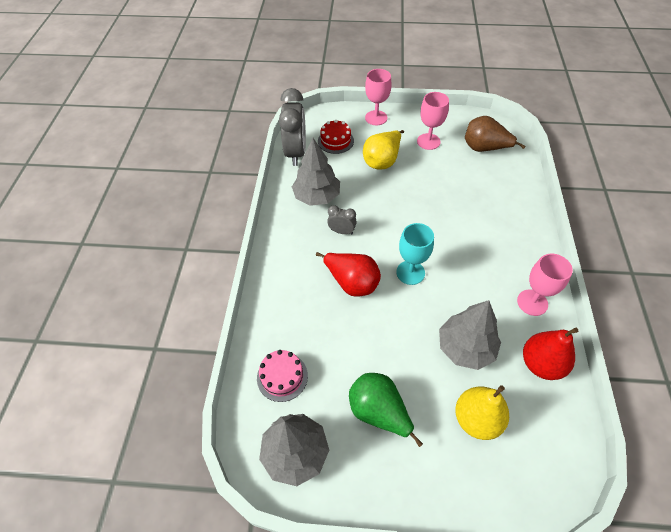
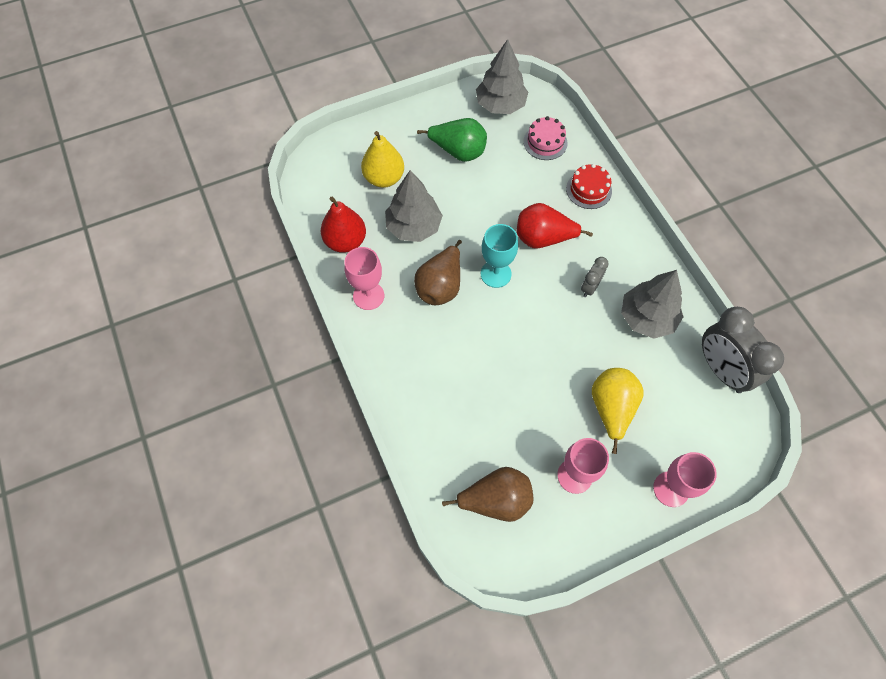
camera: 150 degrees right, 10 degrees up
(335, 141) = (690, 415): red cake -> red cake (589, 190)
(342, 231) = (589, 287): grey clock -> grey clock turned 135 degrees clockwise
(463, 283) = (440, 286): none -> brown pear

